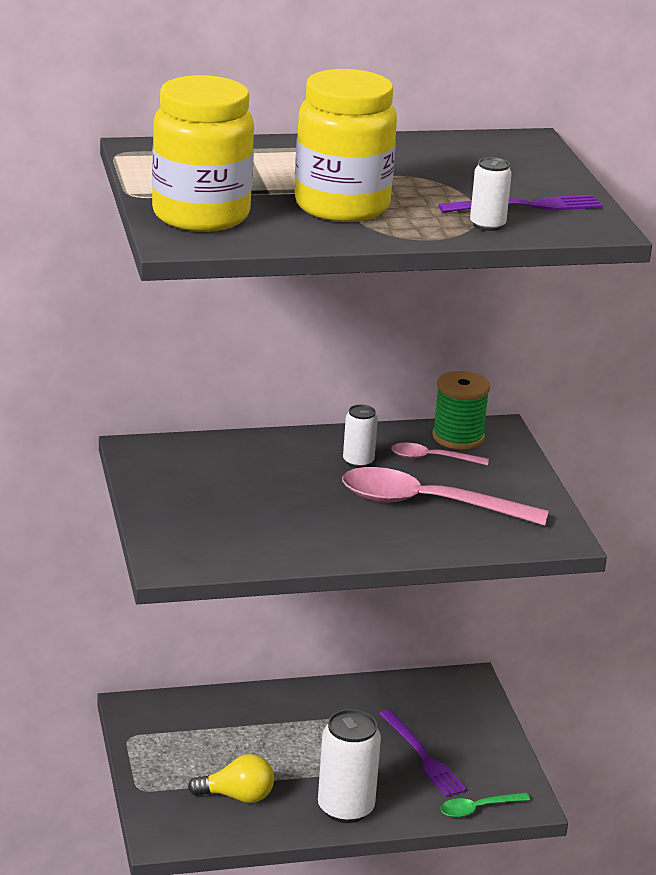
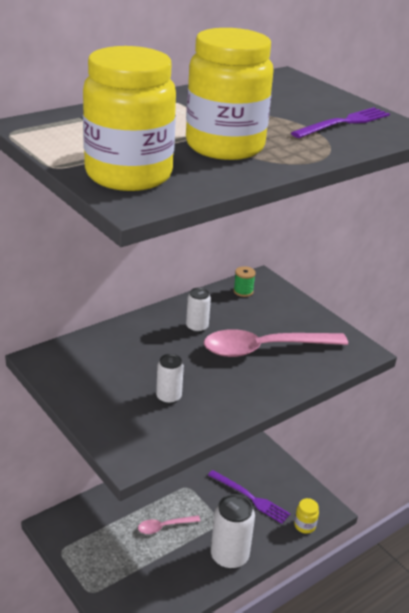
camera: 25 degrees left, 5 degrees up
(237, 796) = (158, 573): yellow light bulb -> none
(432, 458) = (240, 312): pink spoon -> pink spoon (164, 527)
(458, 437) = (243, 291): green spool -> green spool, size x0.56
(478, 809) = (304, 526): green spoon -> yellow jar
(487, 225) = (338, 142): white can -> white can (168, 397)

